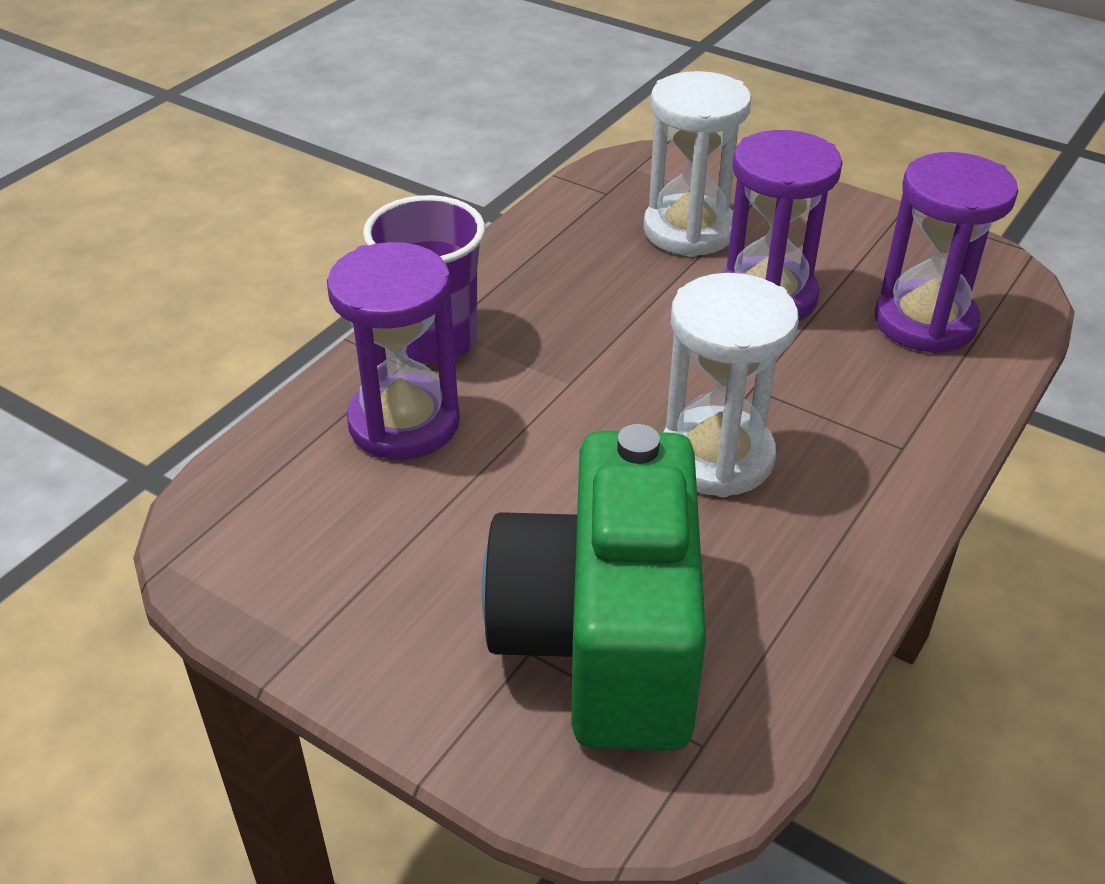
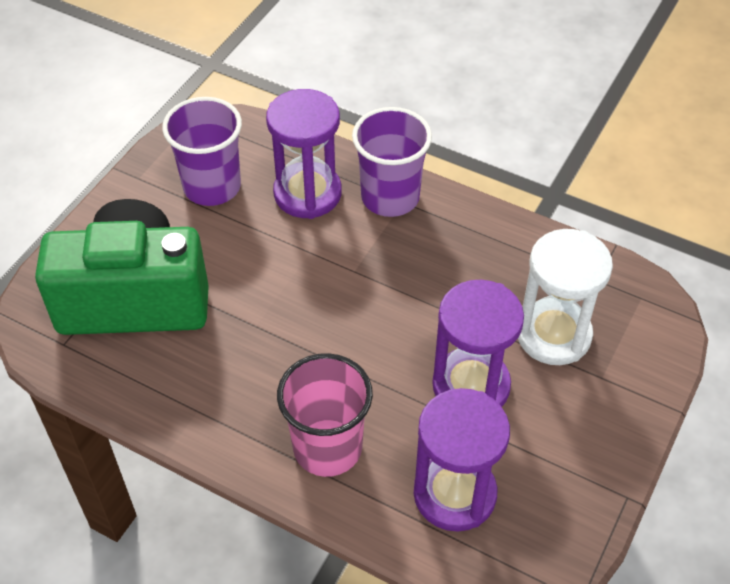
camera: 85 degrees right, 10 degrees up
(357, 537) = (212, 186): none -> purple cup
(716, 457) = (285, 351): white hourglass -> none
(876, 422) = (327, 447): none -> pink cup

